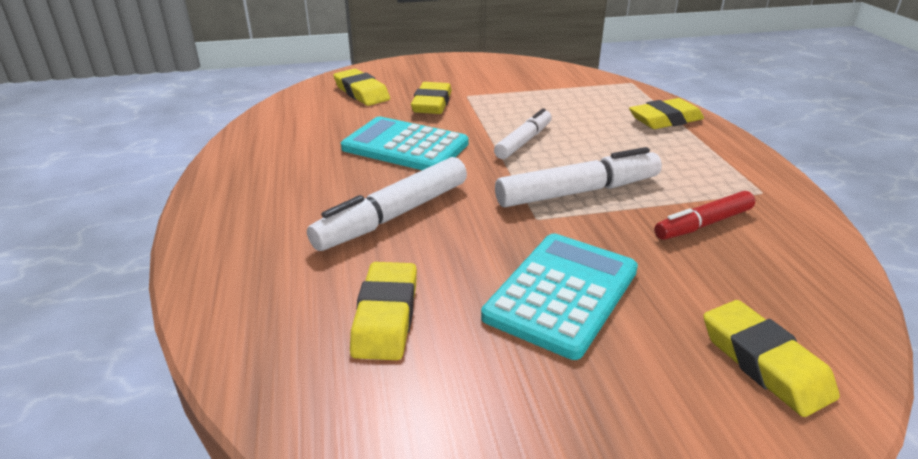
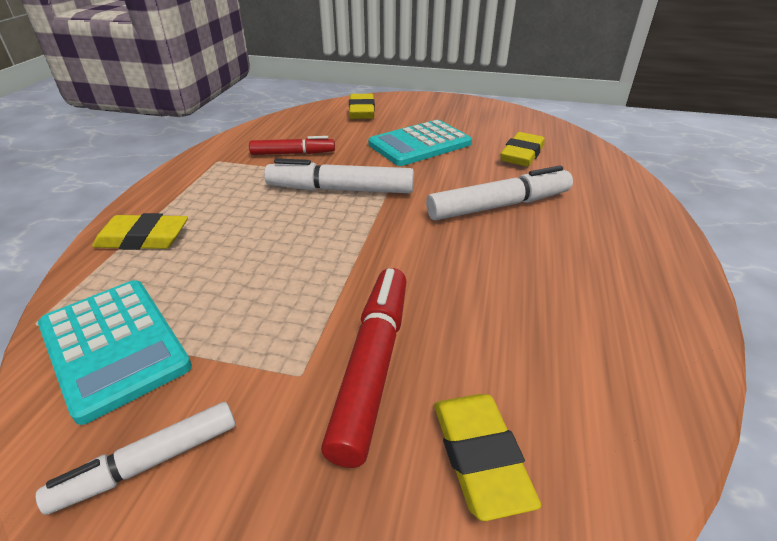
camera: 155 degrees left, 5 degrees up
(405, 146) = (457, 281): turquoise calculator -> turquoise calculator (114, 346)
(432, 104) = (372, 365): yellow eraser -> red marker
(523, 141) = (323, 251): white marker -> white marker (149, 463)

